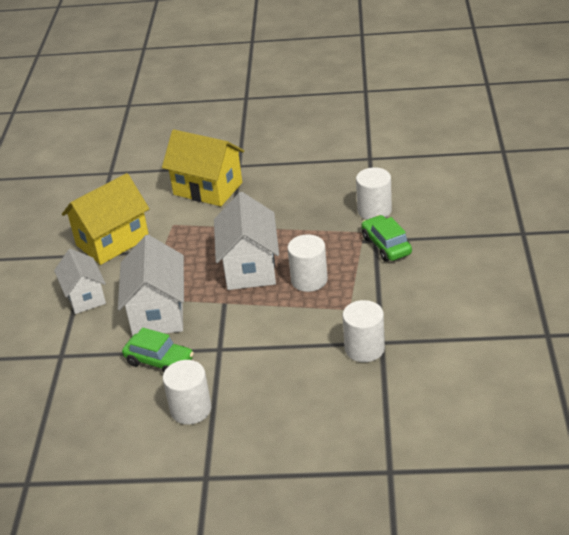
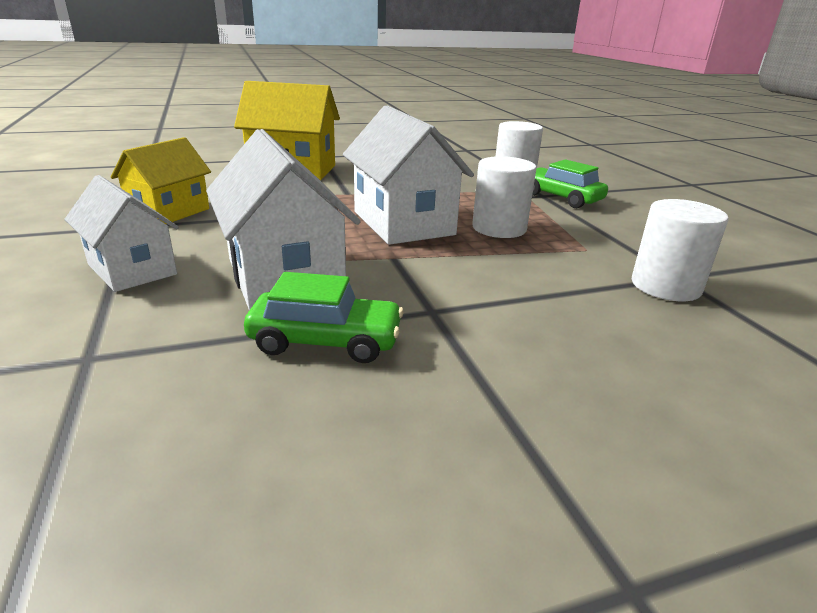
camera: 25 degrees left, 10 degrees down
(112, 241) = (169, 212): yellow house -> yellow house, size x0.66
(191, 409) = (452, 416): white cylinder -> none

